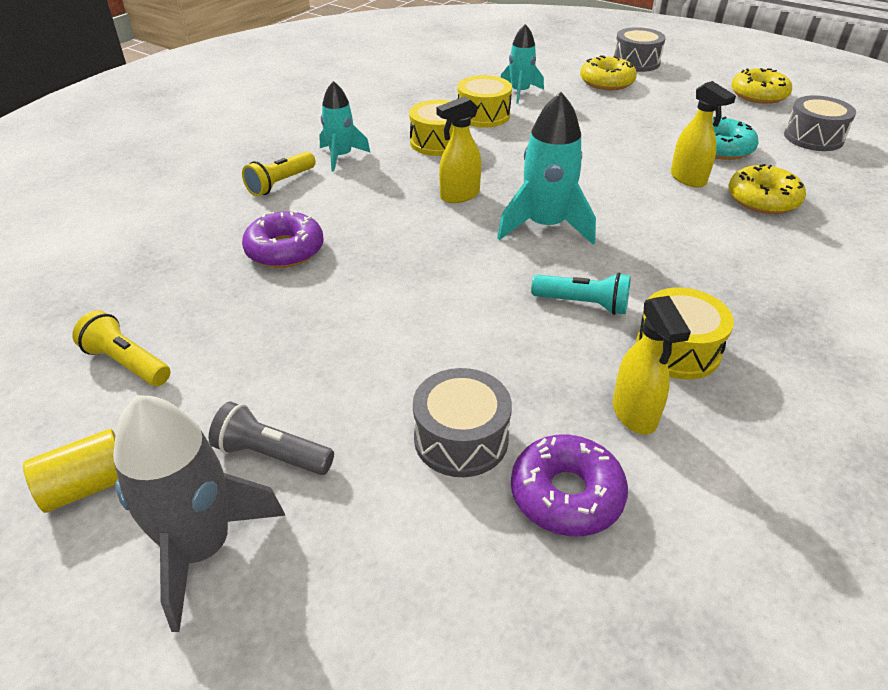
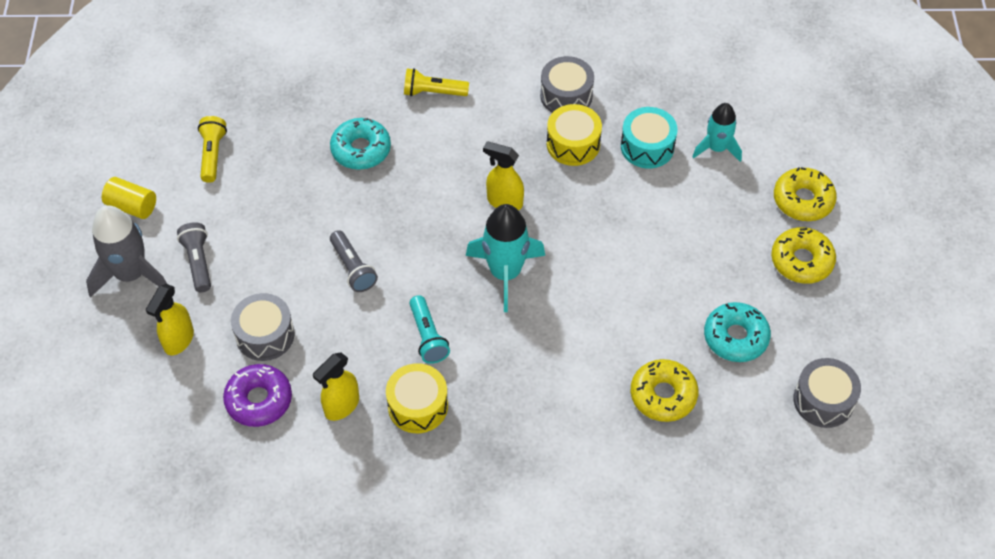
camera: 55 degrees right, 15 degrees up
(285, 250) = (361, 149): purple donut -> turquoise donut
(341, 157) = (498, 100): turquoise rocket -> none
(435, 319) = (353, 268): none -> grey flashlight
(483, 115) = (647, 147): yellow drum -> turquoise drum
(636, 62) = (877, 202): grey drum -> grey drum (566, 95)
(688, 179) = (656, 333): yellow spray bottle -> yellow spray bottle (178, 340)
(758, 95) = (888, 330): yellow donut -> yellow donut (801, 261)

